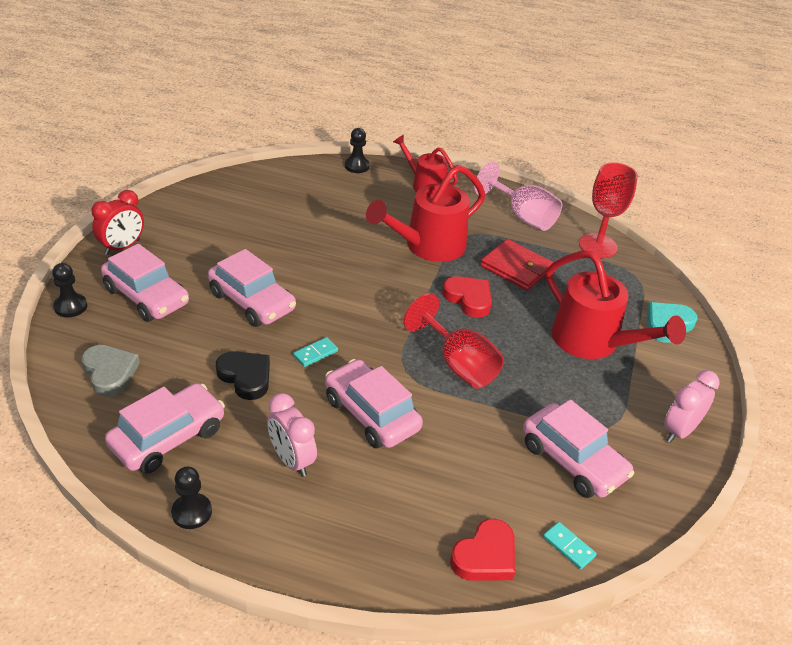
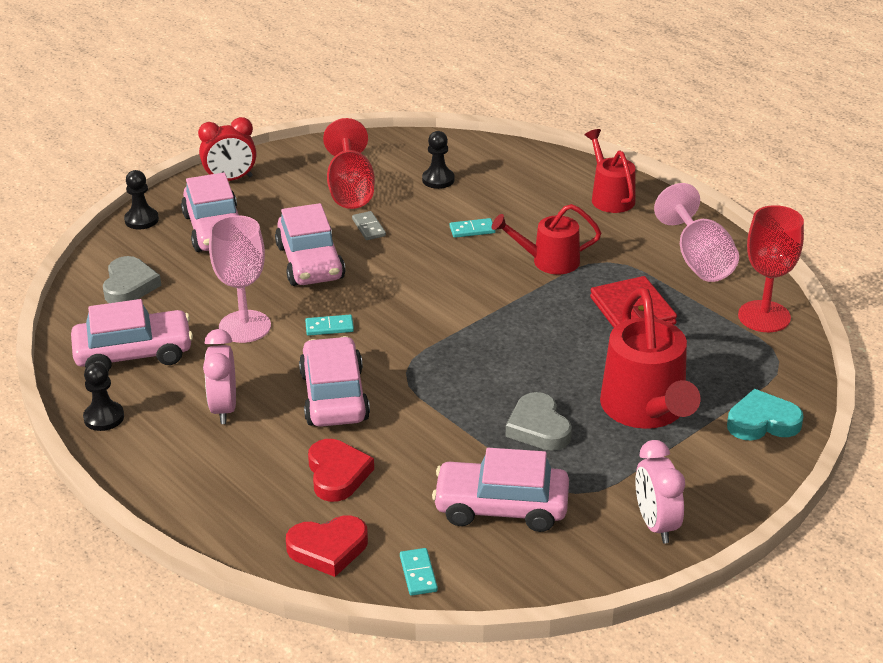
camera: 35 degrees right, 5 degrees down
(246, 377) = (245, 327): black heart -> pink goblet
(273, 257) = (369, 227): none -> grey domino
(353, 237) = (472, 230): none -> turquoise domino
(357, 166) = (547, 158): black pawn -> black pawn (438, 180)
(427, 246) = (548, 261): red watering can -> red watering can, size x0.61
(458, 364) = (467, 382): red goblet -> red goblet (350, 190)
(469, 299) = (543, 325): red heart -> red heart (337, 474)
(538, 383) = (538, 427): none -> grey heart
(573, 461) = (501, 507): pink car -> pink car turned 105 degrees clockwise
(679, 431) = (656, 525): pink clock -> pink clock turned 90 degrees counterclockwise

